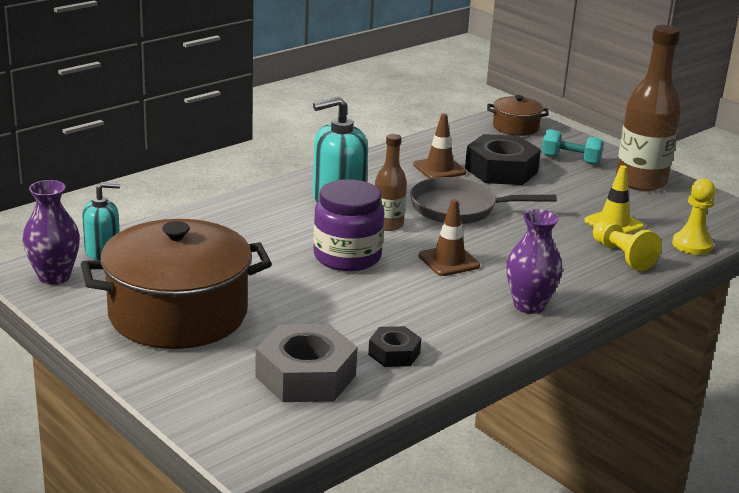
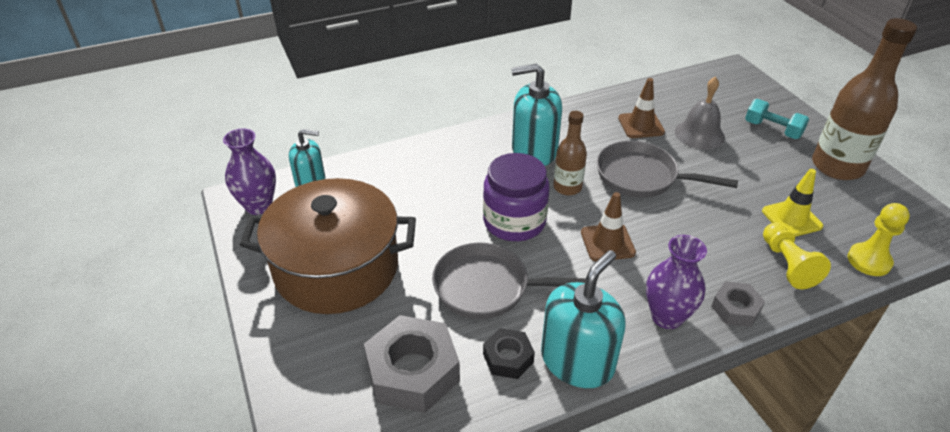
camera: 20 degrees right, 15 degrees up
(347, 308) = (488, 287): none -> grey pan
(461, 346) = (577, 361): none -> turquoise soap dispenser
(501, 170) = (699, 134): black nut -> grey bell
(515, 127) = (731, 83): brown pot -> none
(588, 292) = (735, 309): none -> grey nut

